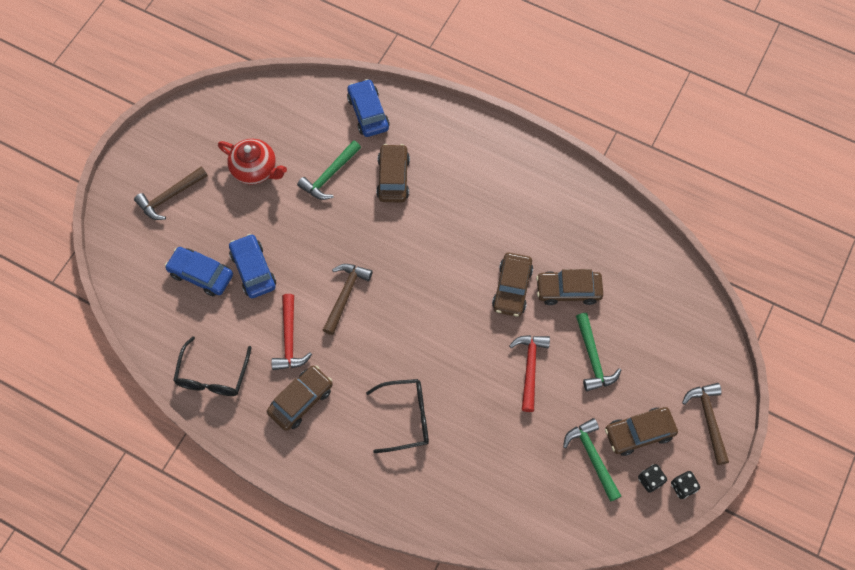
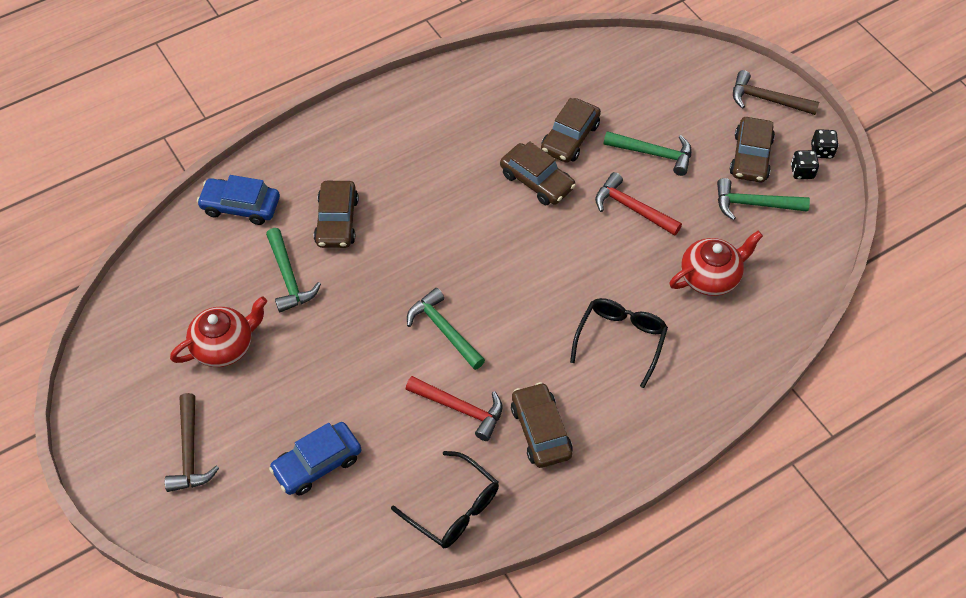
camera: 60 degrees left, 10 degrees down
(253, 270) = (350, 406): blue car -> none
(345, 295) = (444, 330): brown hammer -> green hammer
(393, 178) = (337, 221): brown car -> brown car turned 120 degrees counterclockwise
(501, 455) = (710, 277): none -> red teapot

